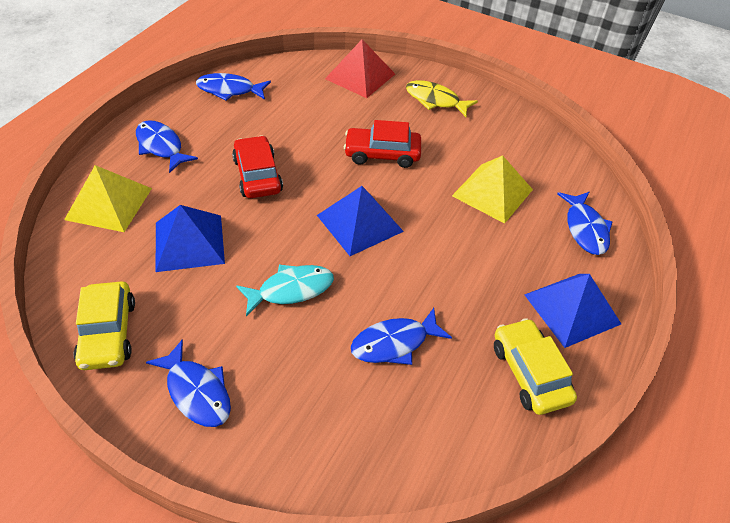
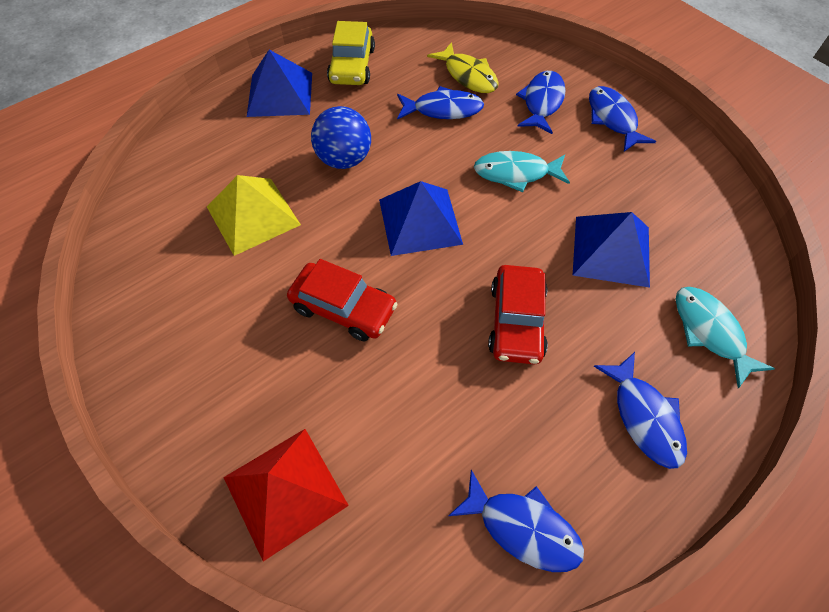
camera: 155 degrees left, 10 degrees up
(108, 203) = (709, 332): yellow pyramid -> turquoise fish
(108, 333) = (690, 181): yellow car -> none
(435, 100) = (206, 388): yellow fish -> yellow fish (468, 76)
(456, 257) = (344, 159): none -> blue ball
(585, 229) = (198, 151): blue fish -> blue fish (542, 102)

